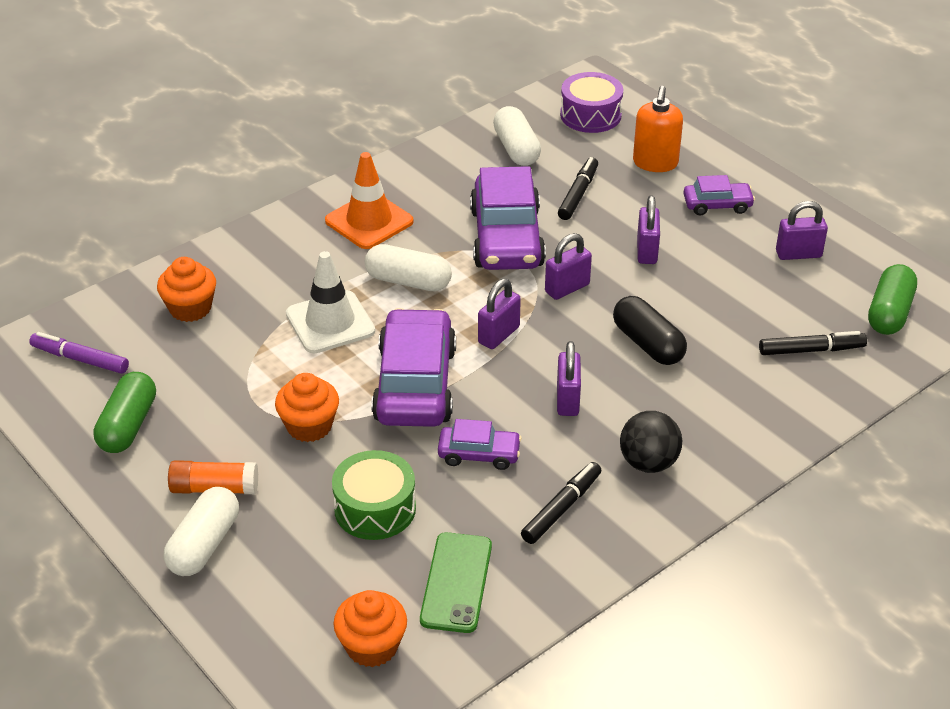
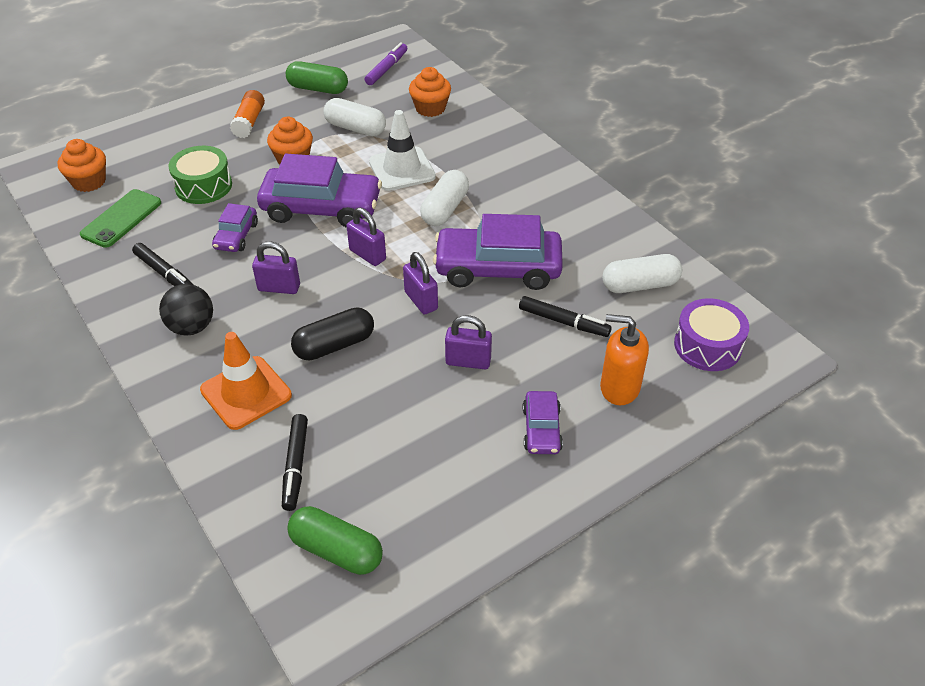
camera: 95 degrees right, 5 degrees up
(204, 545) = (202, 119): white capsule -> white capsule (355, 128)
(369, 221) = (528, 191): orange traffic cone -> orange traffic cone (246, 393)
(456, 582) = (121, 218): green phone -> green phone turned 75 degrees counterclockwise
(798, 254) = (449, 486): purple padlock -> none

